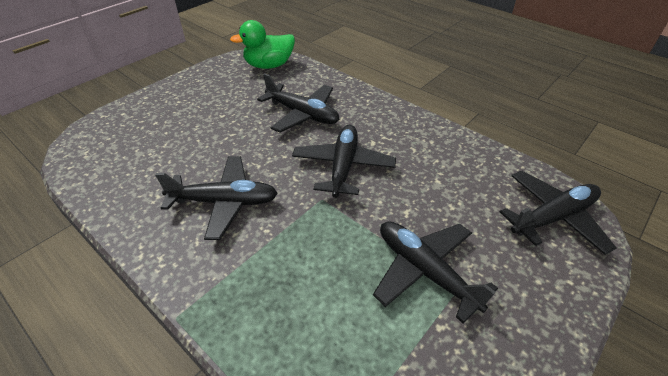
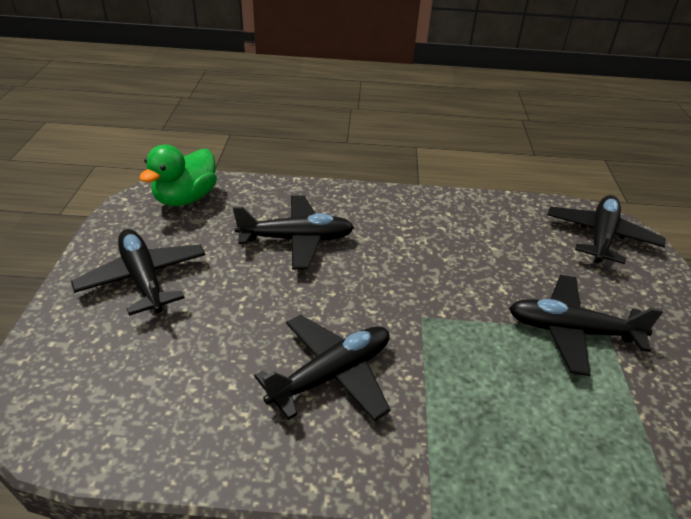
camera: 40 degrees left, 5 degrees down
(343, 166) = (402, 275): black plane -> black plane (143, 279)

